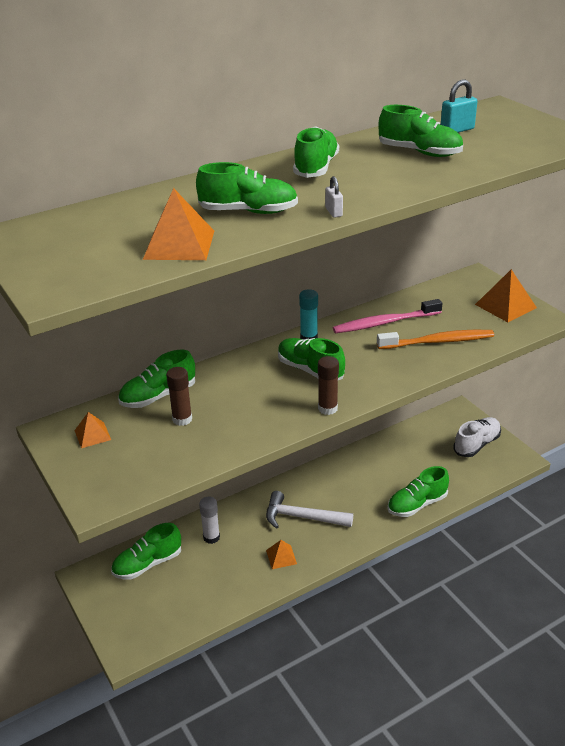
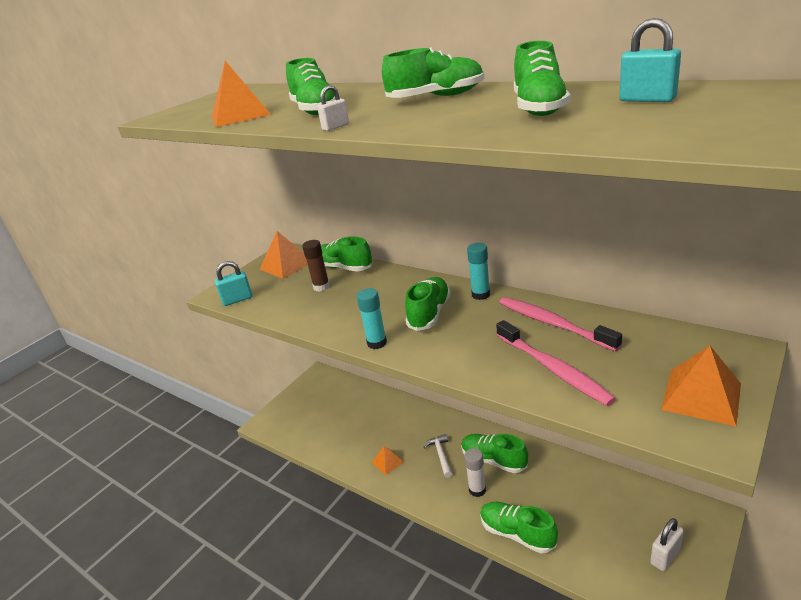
camera: 70 degrees right, 5 degrees down
(92, 435) = (286, 265): orange pyramid -> orange pyramid, size x1.71
(133, 486) = (237, 300): none -> turquoise padlock
(147, 564) = (342, 395): green shoe -> green shoe (493, 460)
(211, 537) = (385, 413): white glue stick -> white glue stick (477, 490)
(302, 517) = (441, 455): white hammer -> white hammer, size x0.61
(327, 408) = (377, 343): brown glue stick -> turquoise glue stick
(438, 342) = (553, 369): orange toothbrush -> pink toothbrush
(476, 444) = (665, 556): white shoe -> white padlock

